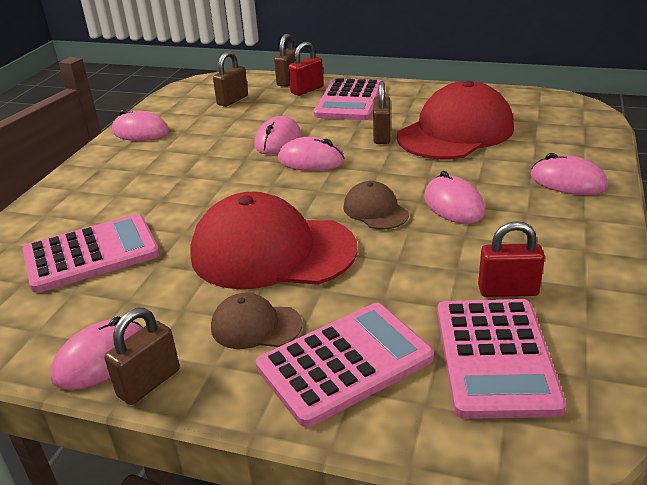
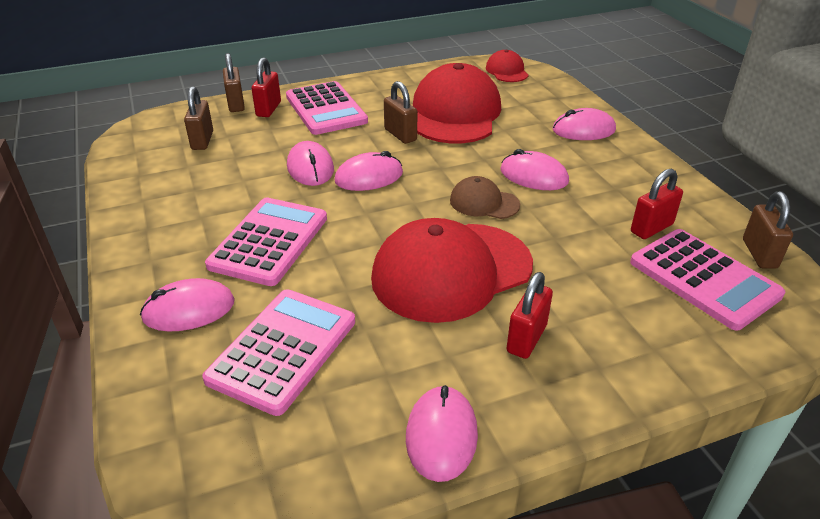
camera: 40 degrees left, 5 degrees up
(140, 132) = (142, 206): pink mouse -> pink mouse (189, 310)
(149, 383) = (512, 430): brown padlock -> brown padlock (759, 254)
(256, 326) = (526, 339): brown cap -> red padlock
(345, 363) = (625, 332): pink calculator -> pink calculator (269, 242)
(562, 109) = (507, 71): none -> red cap

